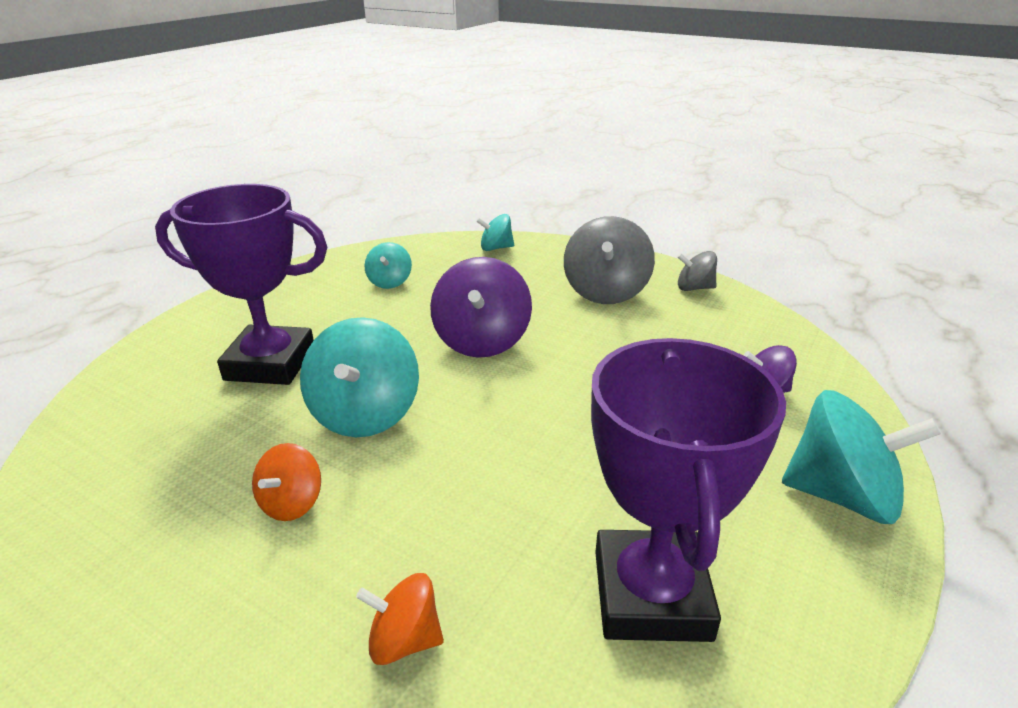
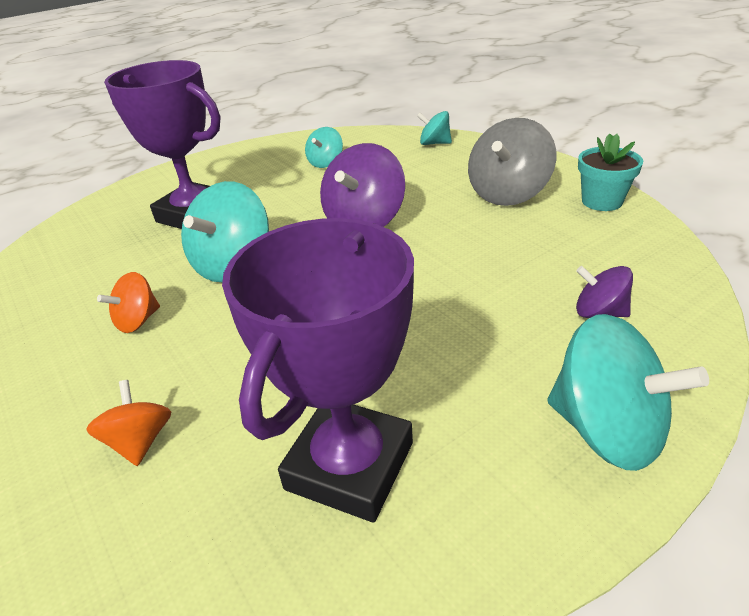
camera: 25 degrees right, 5 degrees up
(404, 640) = (140, 441): orange spinning top -> orange spinning top turned 45 degrees clockwise
(694, 288) = (601, 201): grey spinning top -> turquoise flower pot

